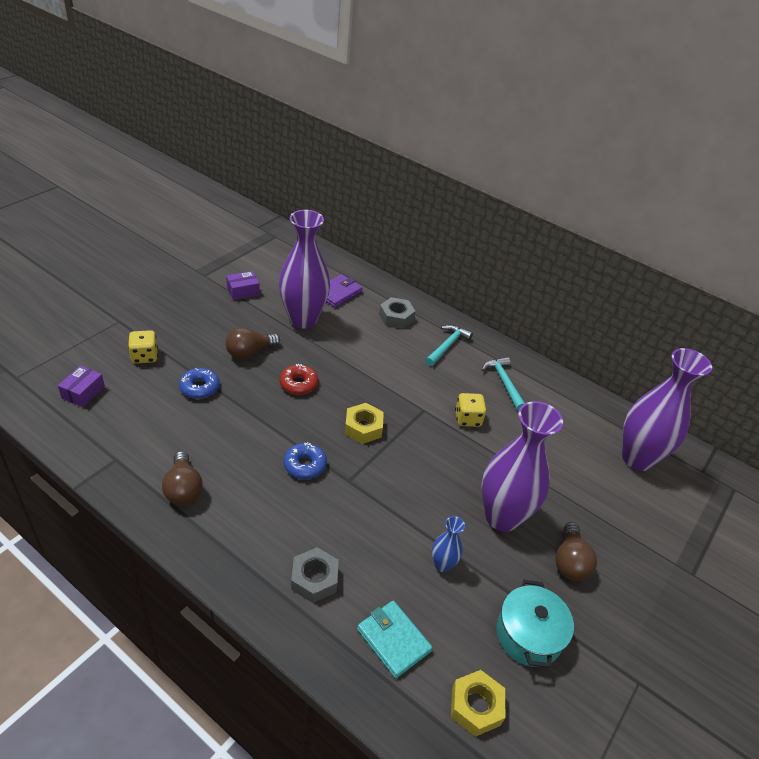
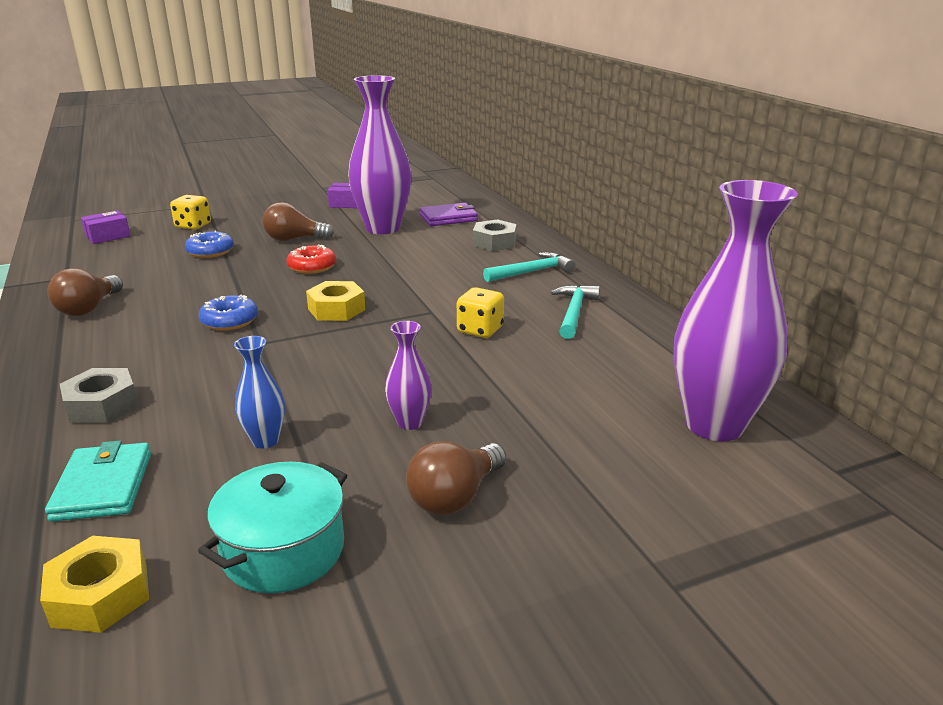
camera: 35 degrees right, 15 degrees down
(502, 517) = (410, 422): purple vase -> purple vase, size x0.45

